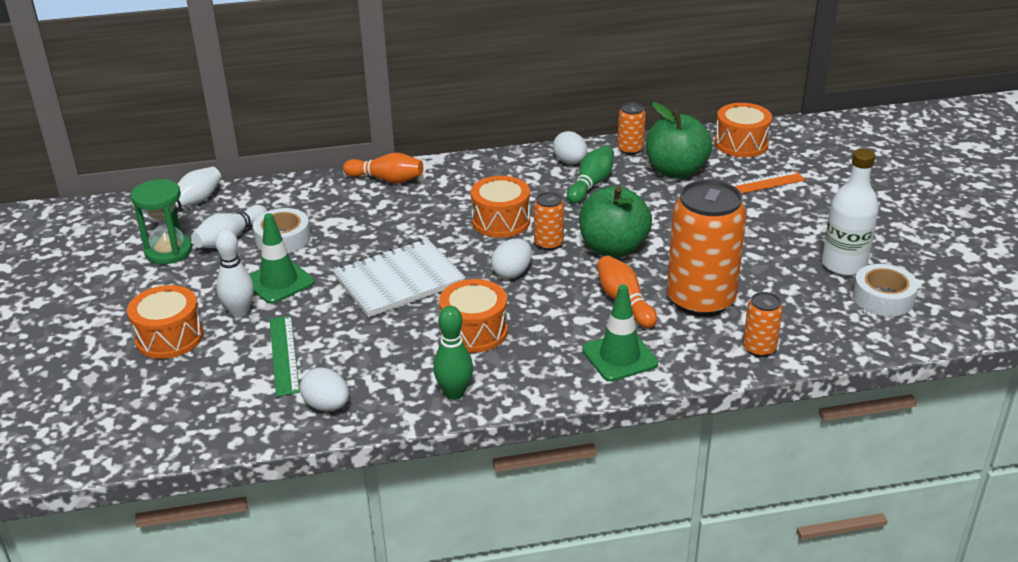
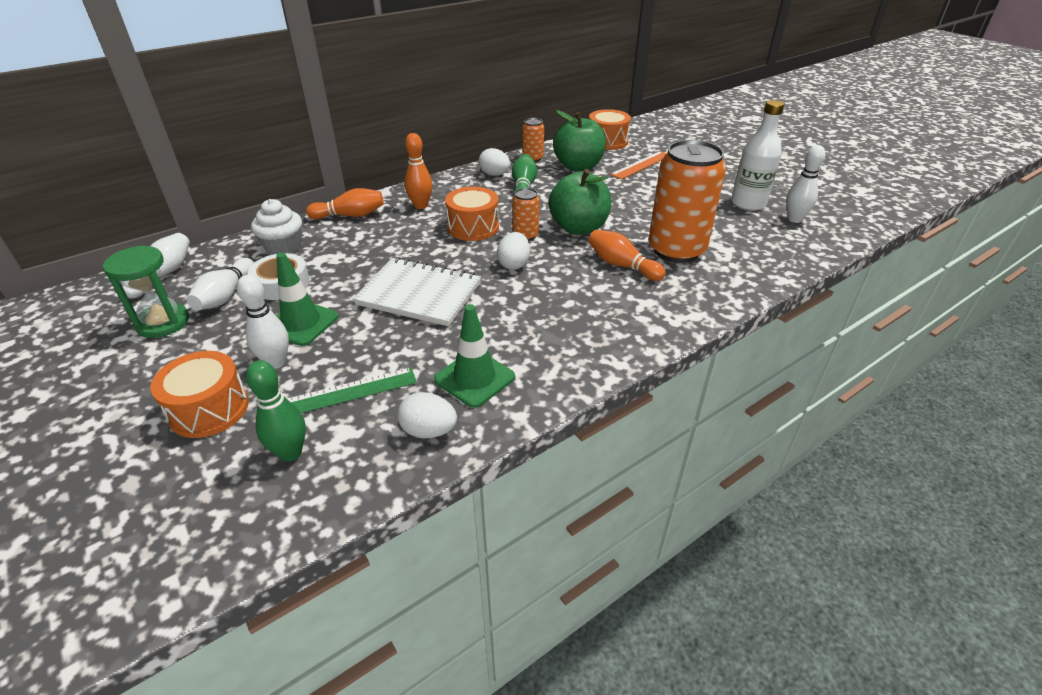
camera: 25 degrees left, 5 degrees up
(283, 355) = (350, 392): green ruler -> green ruler turned 75 degrees counterclockwise
(304, 200) = (283, 247): none -> white cupcake
(399, 280) = (419, 294): white notebook -> white notebook turned 75 degrees clockwise
(454, 393) = (543, 380): green bowling pin -> green bowling pin (290, 453)
(464, 183) = (421, 205): none -> orange bowling pin
(474, 331) = (519, 320): orange drum -> none
(619, 357) = (655, 309): green traffic cone -> green traffic cone (474, 378)
(759, 348) = (750, 275): orange can -> none
(883, 298) = (794, 219): white tape -> white bowling pin

